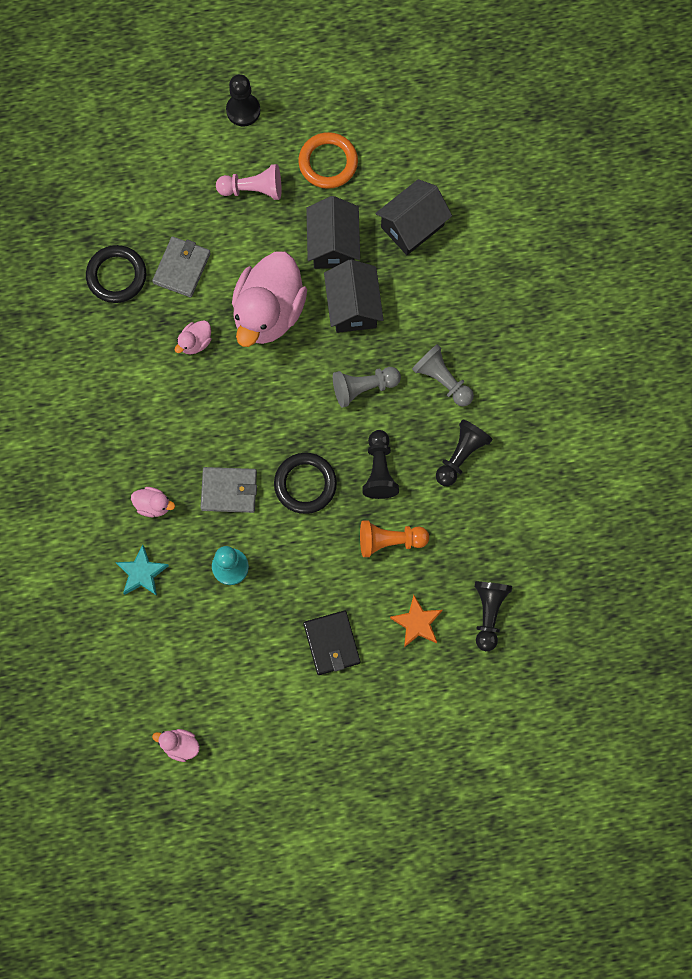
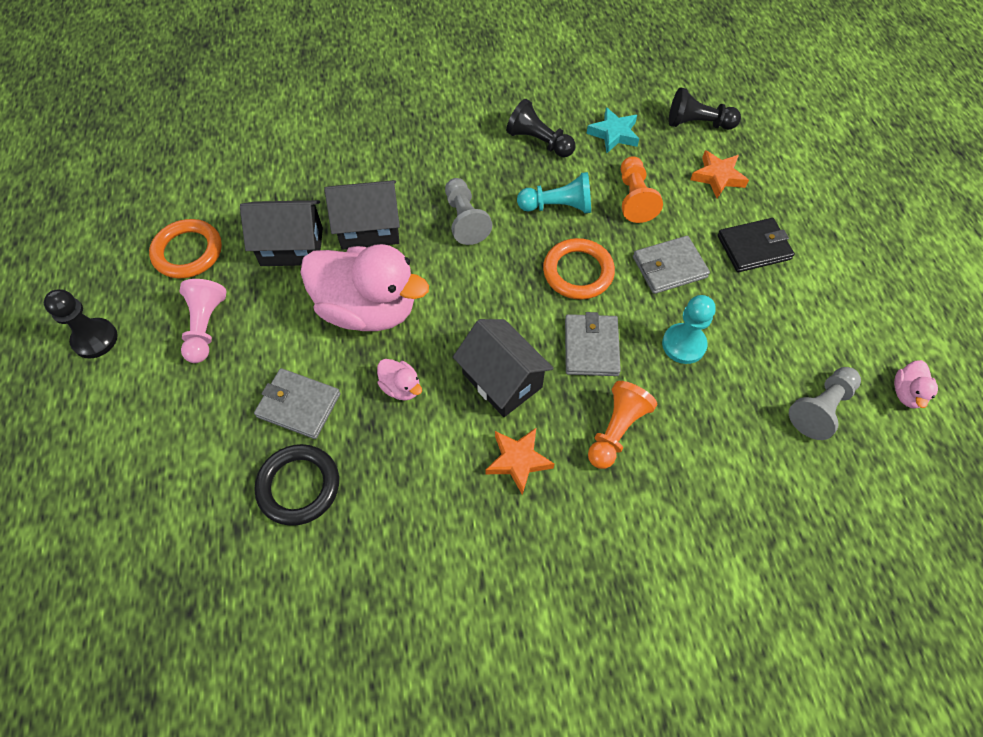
camera: 90 degrees left, 15 degrees down
(131, 430) = (518, 461): none -> orange star
(142, 573) = (706, 442): turquoise star -> turquoise star (614, 134)
(153, 505) = (616, 430): pink duck -> orange pawn
(305, 484) = (578, 272): black ring -> orange ring
(310, 564) = (669, 267): none -> grey wallet
(379, 470) = (557, 206): black pawn -> turquoise pawn
(412, 226) = (281, 177): black house -> black house (502, 380)
(442, 380) = (458, 155): grey pawn -> grey pawn (821, 408)

